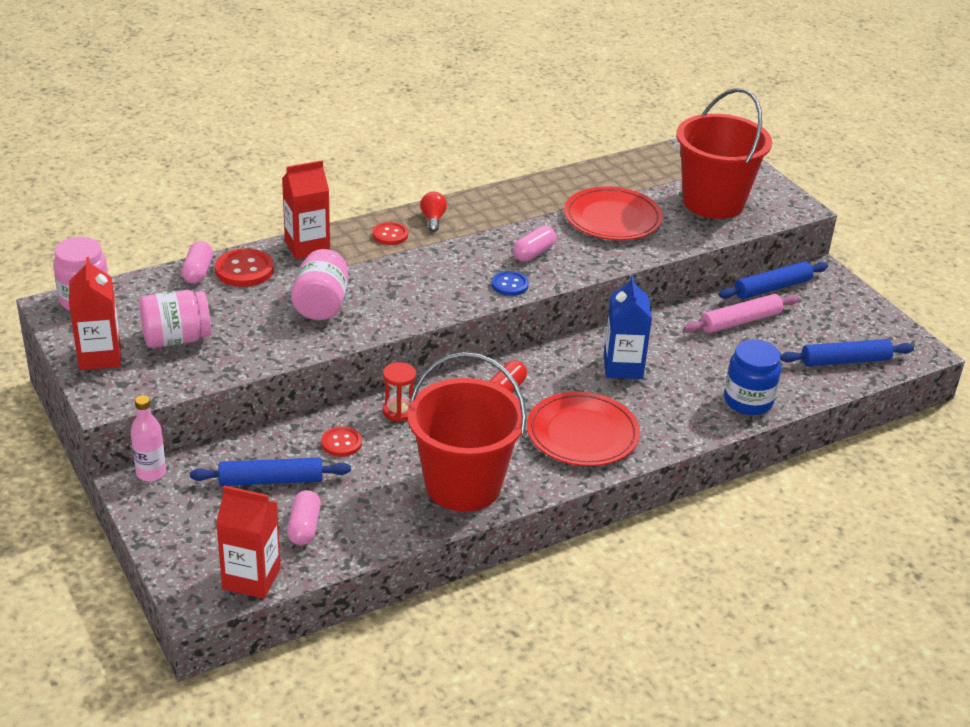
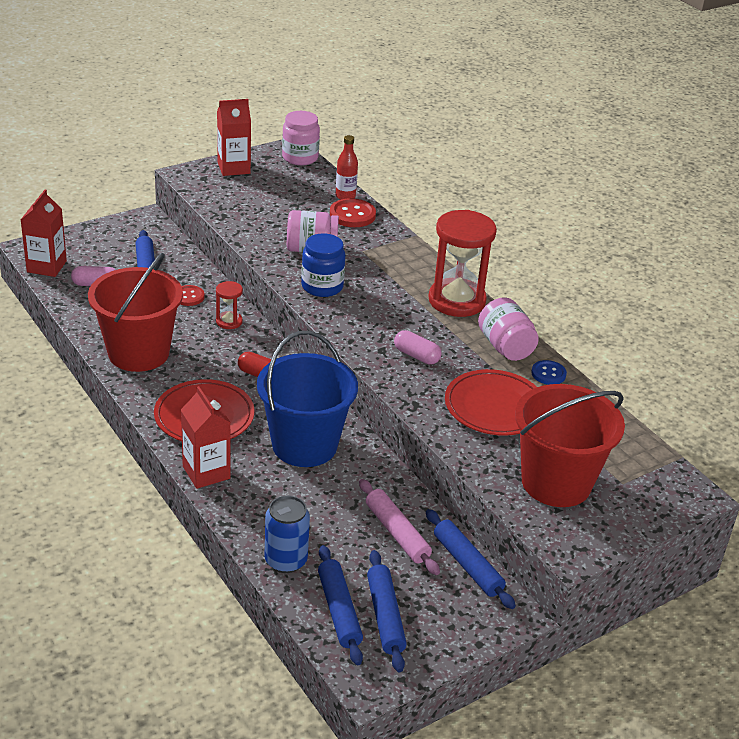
camera: 85 degrees right, 0 degrees up
(151, 473) = (154, 223): pink bottle -> none
(176, 339) = (257, 193): pink jar -> pink jar (505, 347)
(198, 272) = (345, 196): pink capsule -> red bottle
(307, 247) = (393, 240): red carton -> red carton (206, 472)
(390, 235) = (423, 279): red button -> none
(433, 219) = (457, 300): red light bulb -> red hourglass
(509, 285) = (360, 341): blue button -> blue button (548, 374)
(623, 367) = (304, 445): blue carton -> blue bucket
(748, 401) = (260, 526): blue jar -> blue jar (322, 286)
(791, 387) = (286, 560): none -> blue can
(844, 337) = (385, 616): none -> blue rolling pin

